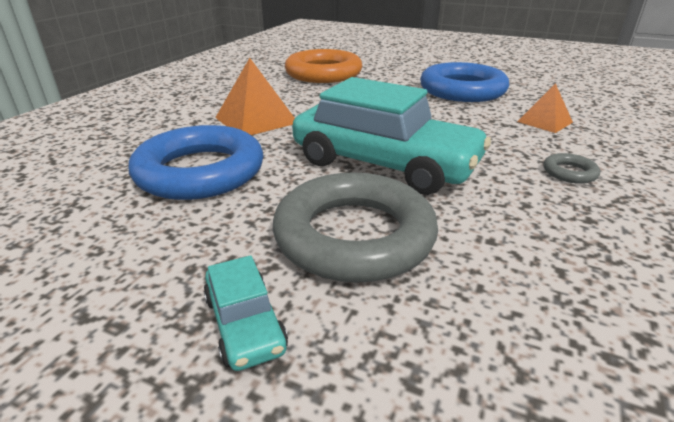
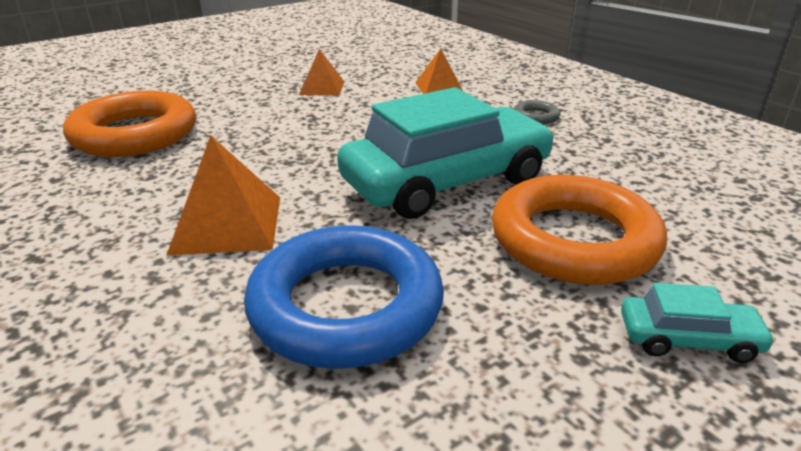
camera: 60 degrees left, 0 degrees up
(354, 235) = (573, 240): grey ring -> orange ring
(462, 90) = (322, 88): blue ring -> orange pyramid

